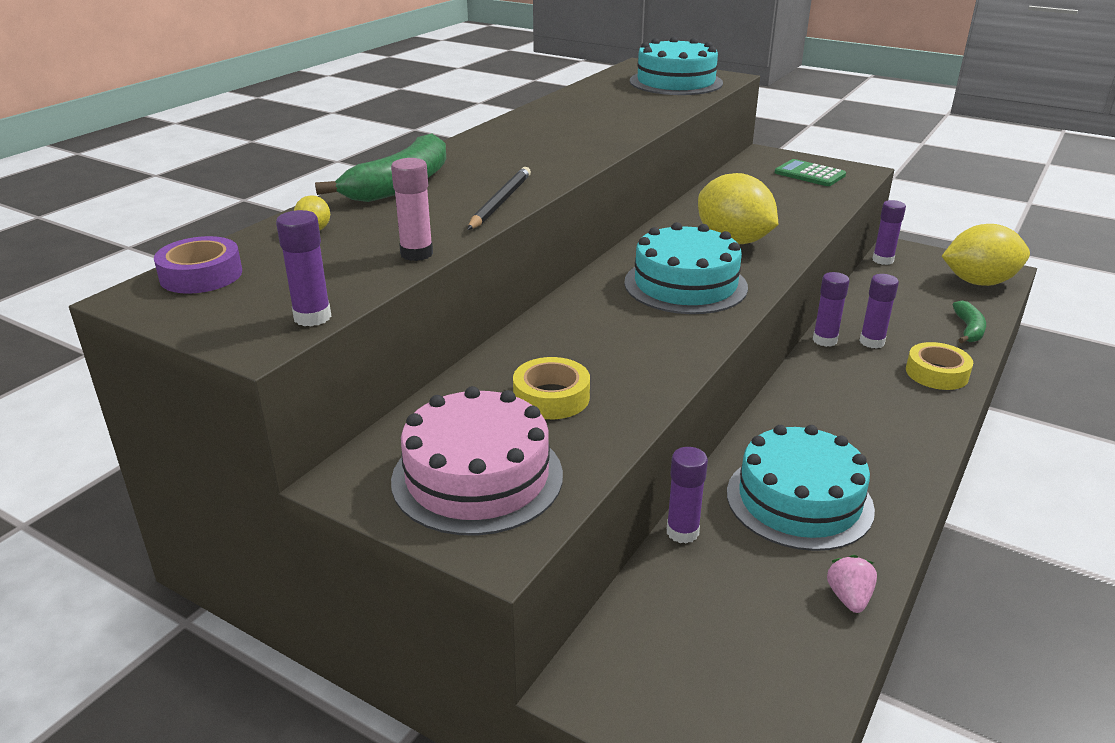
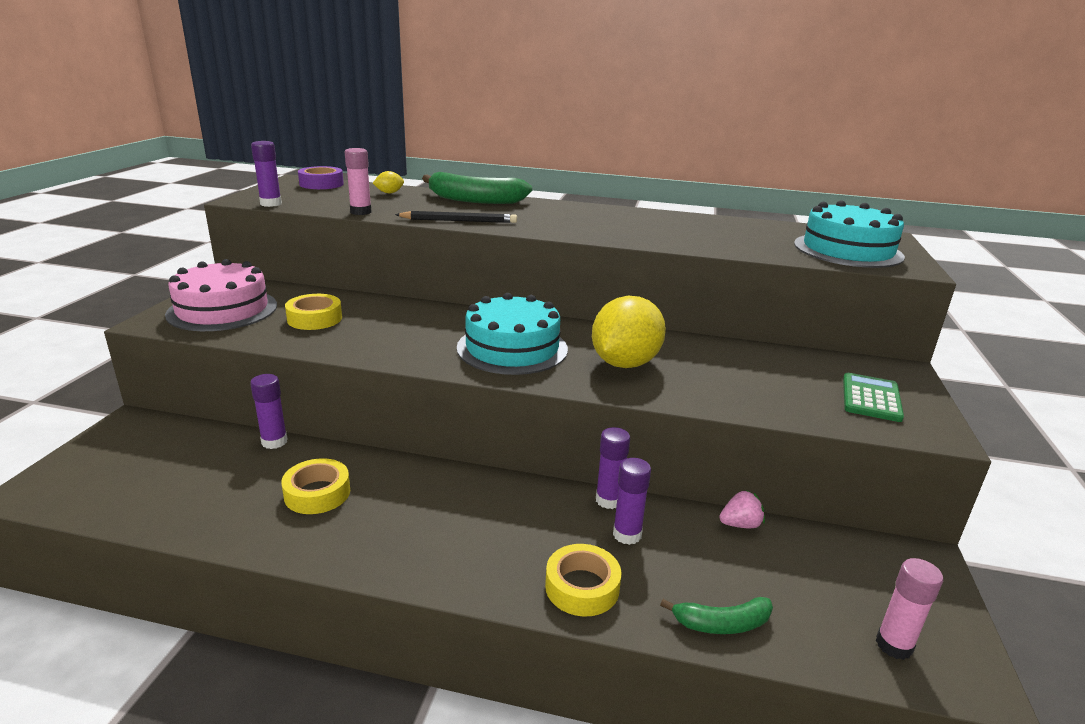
camera: 70 degrees right, 5 degrees down
(799, 500) = (317, 493): turquoise cake -> yellow tape
(849, 598) = (189, 522): pink strawberry -> pink strawberry (740, 524)
(883, 260) = (868, 544): purple glue stick -> none
(978, 282) = (894, 645): yellow lemon -> pink glue stick

